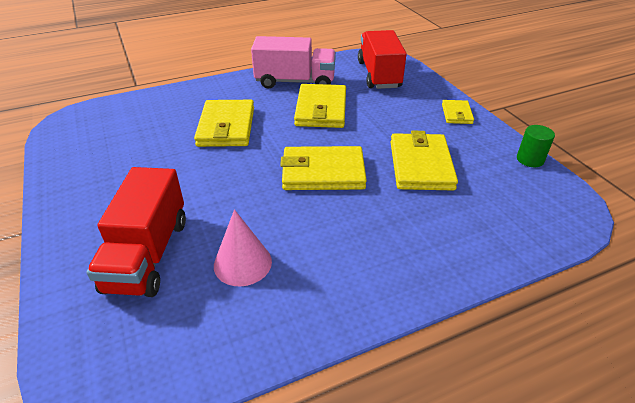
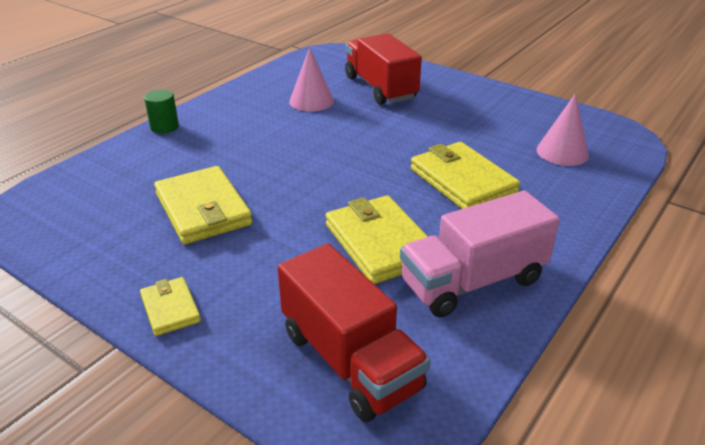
camera: 150 degrees right, 5 degrees down
(131, 123) = (562, 152): none -> pink cone
(323, 172) = (306, 170): yellow wallet -> none
(530, 159) = (58, 261): green cylinder -> green cylinder (164, 127)

